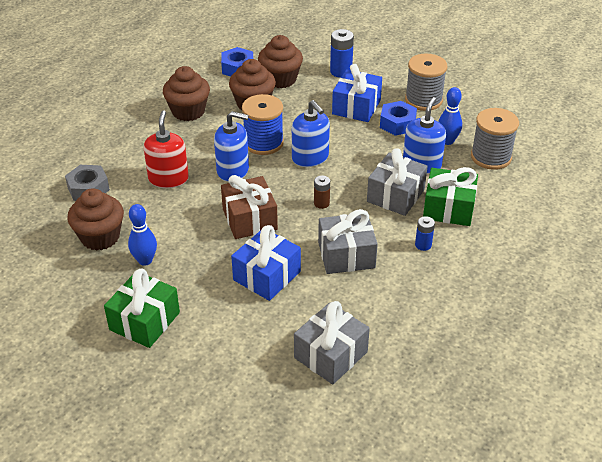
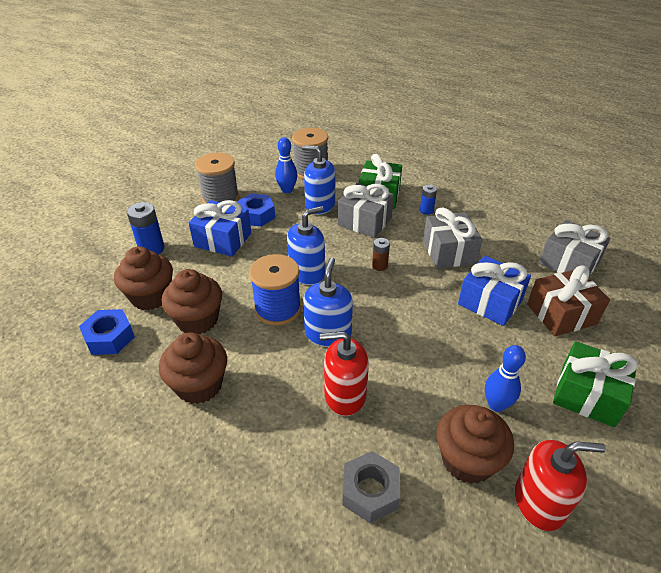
camera: 90 degrees left, 0 degrees up
(59, 269) = (539, 502): none -> red soap dispenser
(250, 219) = (410, 316): brown gift -> brown gift (561, 314)

